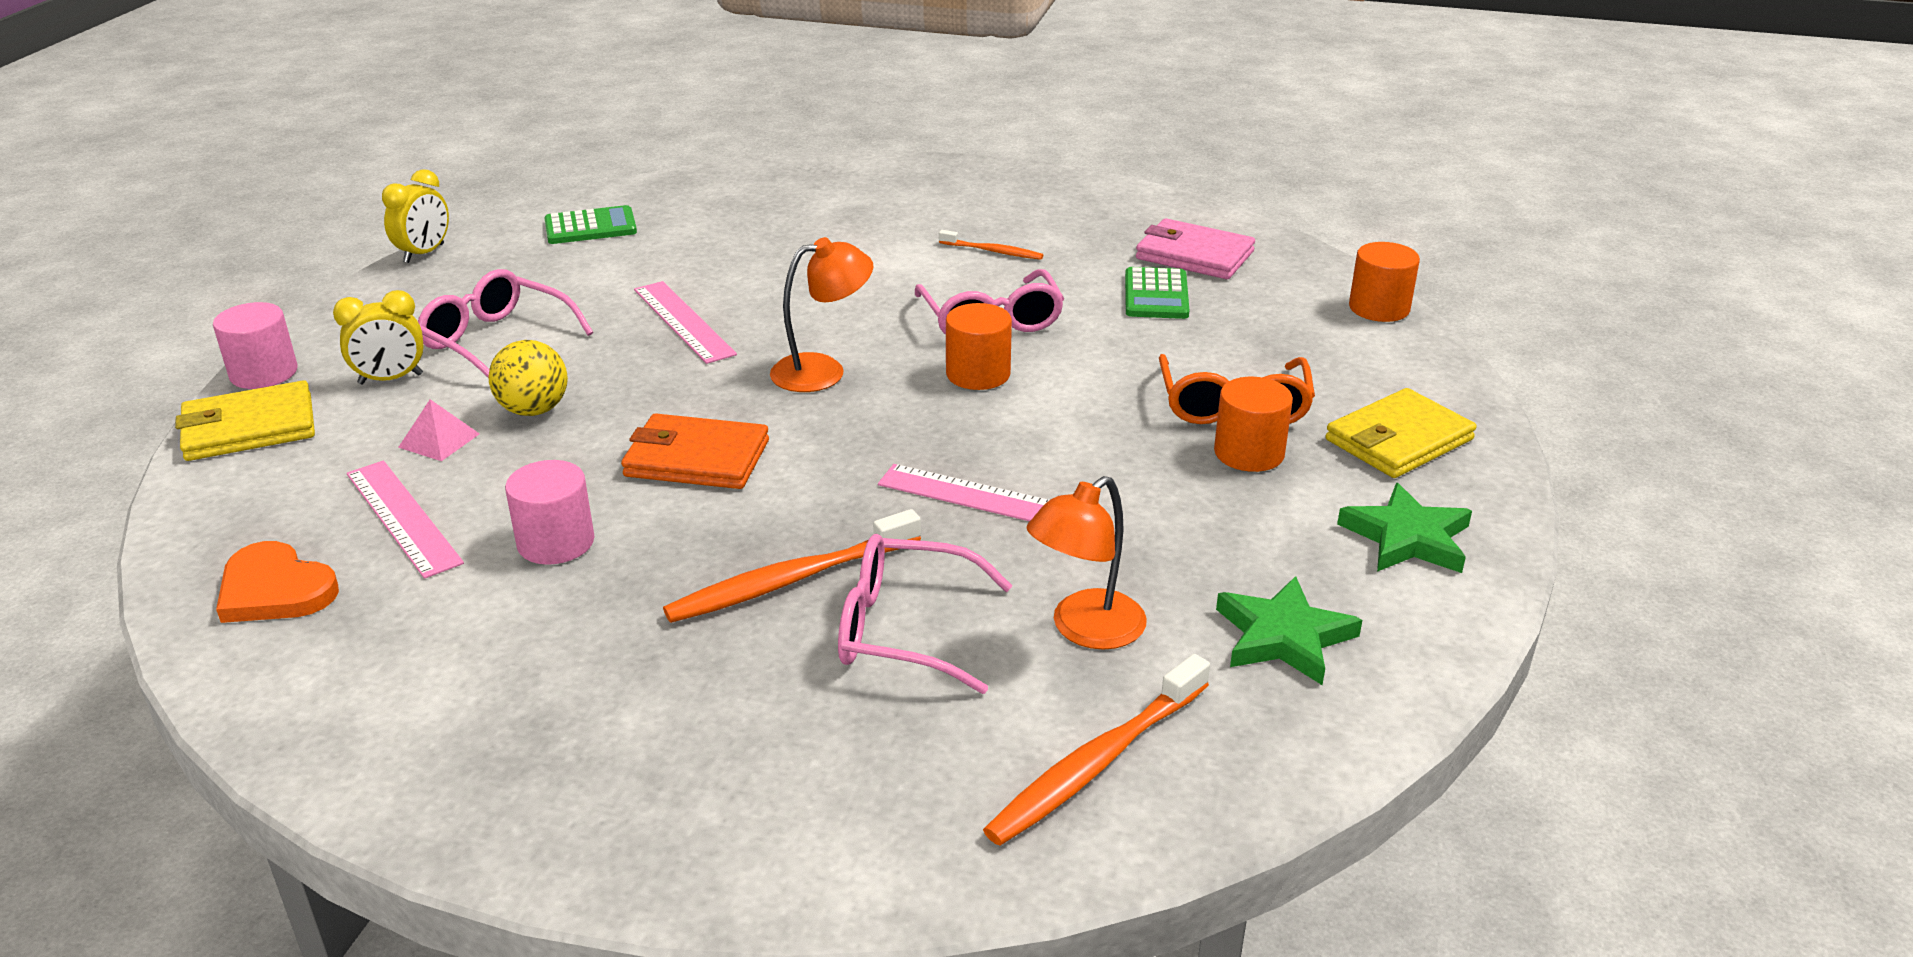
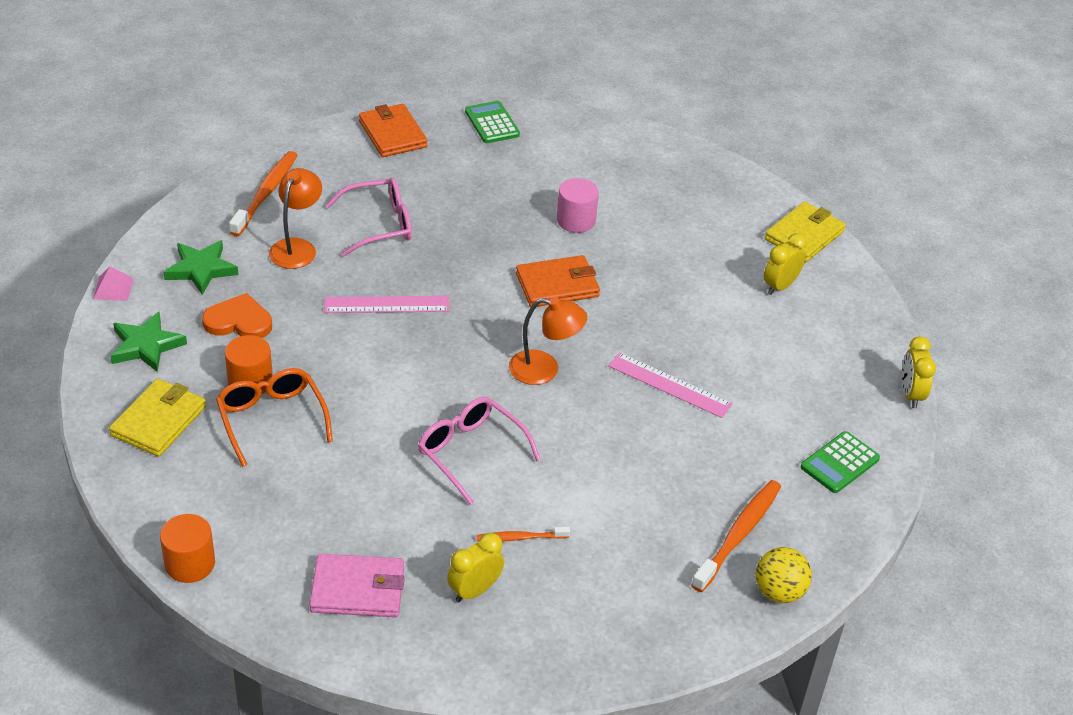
camera: 150 degrees right, 10 degrees up
(264, 373) = (852, 269): pink cylinder -> none
(275, 590) = (668, 167): orange heart -> orange heart (238, 321)
(403, 517) = (661, 212): pink ruler -> none
(439, 440) = (701, 256): pink pyramid -> pink pyramid (113, 288)
(496, 341) = (761, 332): pink glasses -> none
(534, 410) = (677, 289): yellow ball -> yellow ball (779, 592)
(722, 837) = (392, 134): none -> orange wallet
(790, 580) = (450, 233): orange toothbrush -> orange toothbrush (738, 535)
(823, 371) = (544, 369): orange lamp -> orange lamp turned 120 degrees counterclockwise
(978, 374) = (447, 397): orange cylinder -> none
(1071, 231) = (474, 590): none -> yellow clock
(1156, 295) = (367, 522): green calculator -> green calculator (492, 123)

